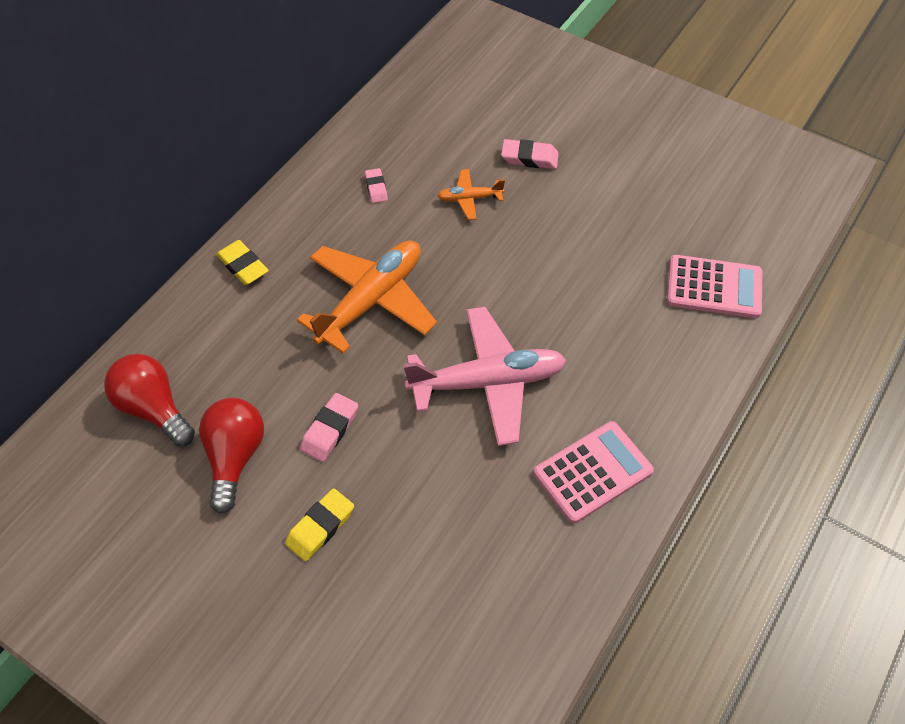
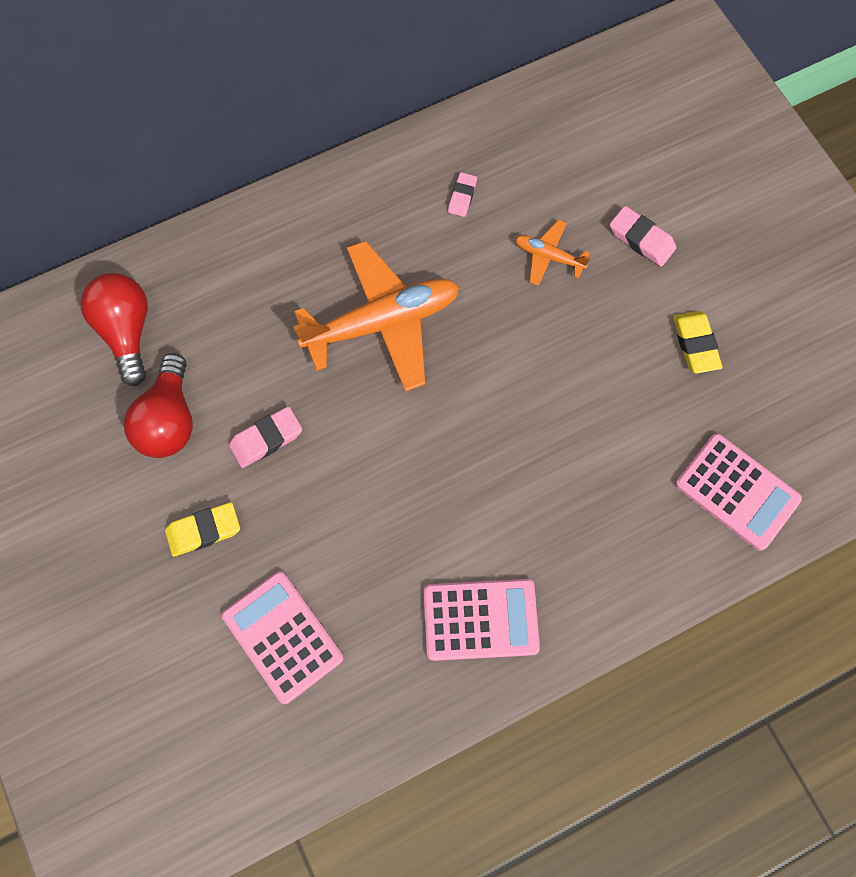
camera: 30 degrees right, 15 degrees up
(235, 457) = (169, 420): red light bulb -> red light bulb turned 150 degrees clockwise
(243, 266) = (285, 221): yellow eraser -> yellow eraser (695, 344)
(442, 572) = (283, 636): none -> pink calculator
(488, 382) = (440, 471): pink plane -> none

